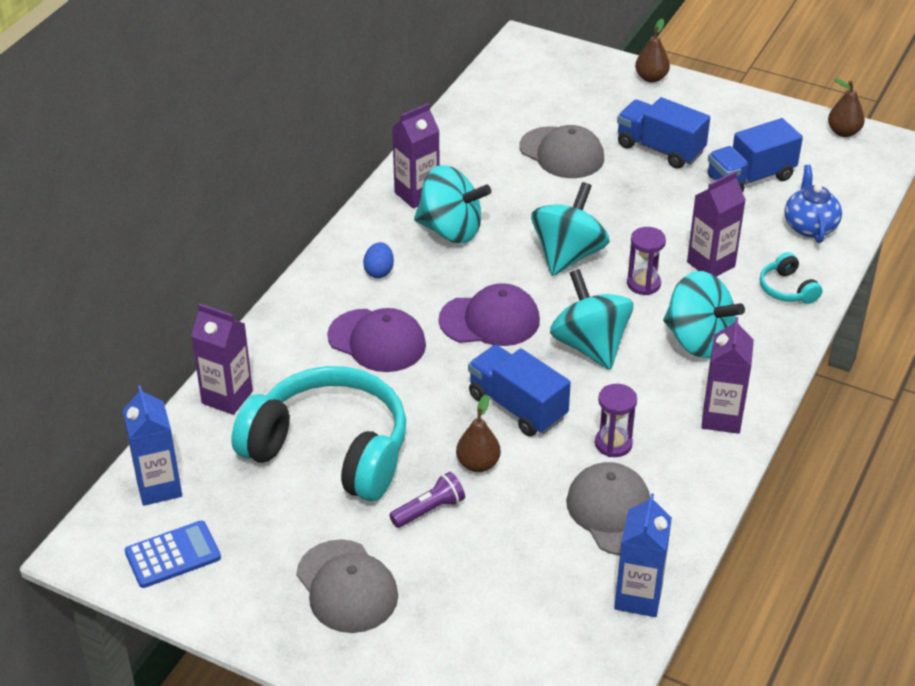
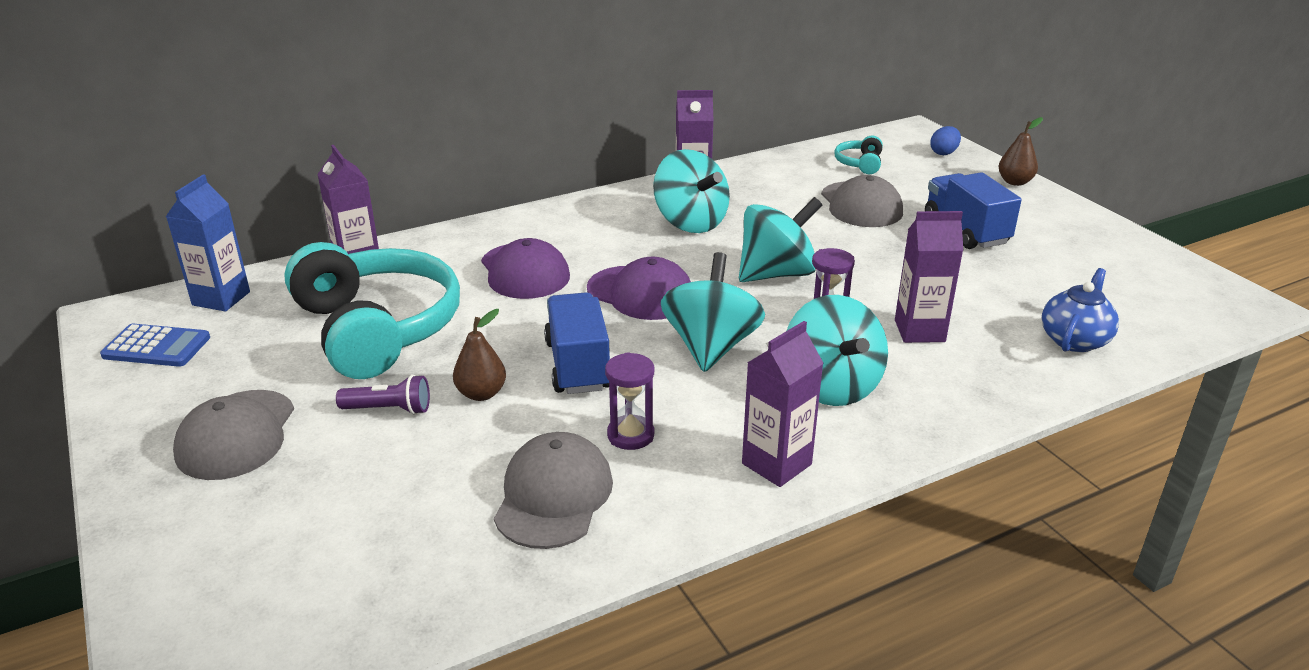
camera: 35 degrees right, 10 degrees down
(379, 271) = (592, 228): blue egg -> blue egg (943, 153)
(638, 597) = (473, 589): blue carton -> none
(750, 178) = (1043, 280): blue truck -> none
(787, 289) = (987, 382): turquoise headphones -> turquoise headphones (859, 163)
(843, 132) = (1200, 279): brown pear -> none

